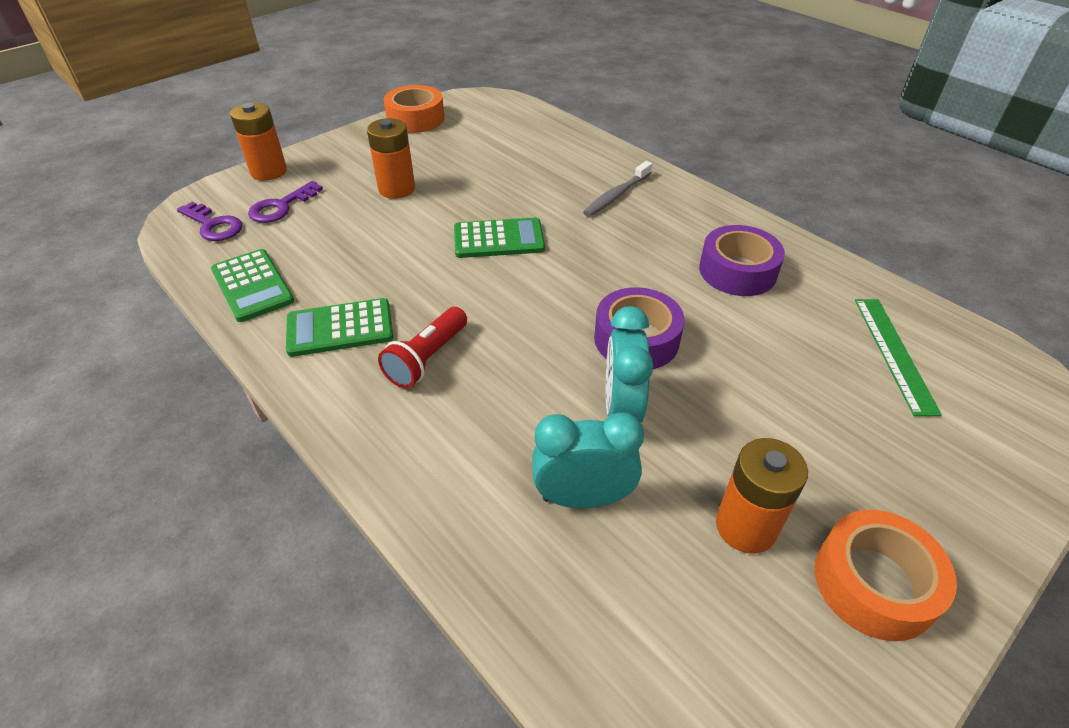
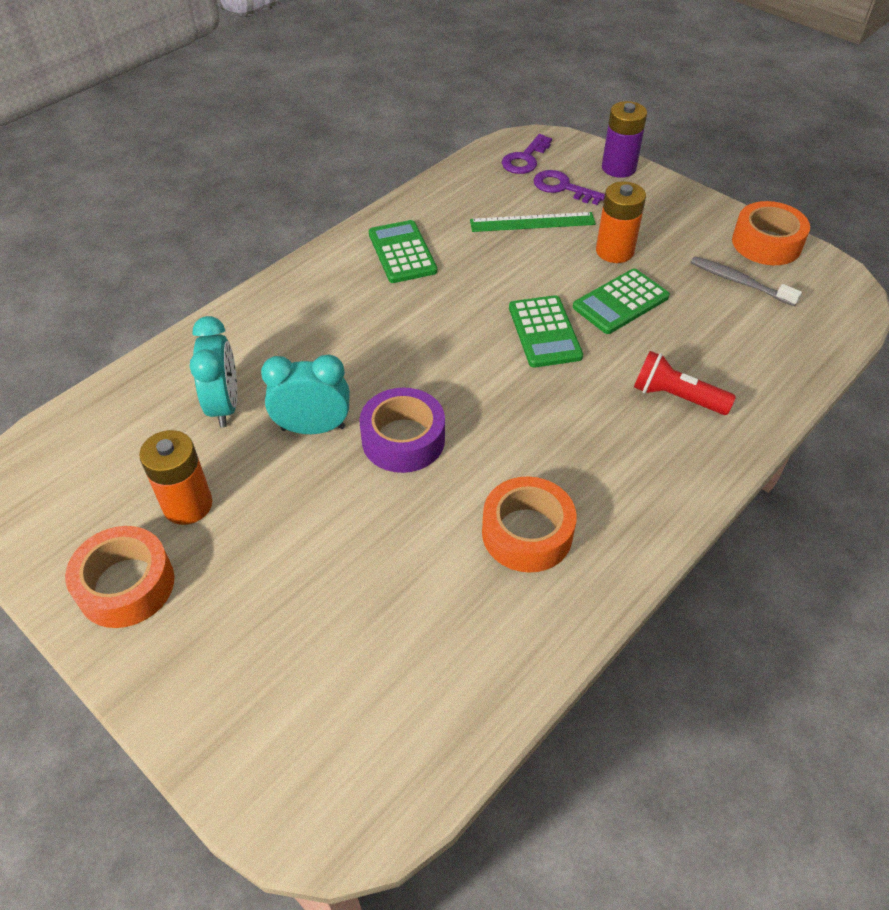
camera: 85 degrees right, 5 degrees up
(252, 286) = (448, 197): green calculator -> green calculator (620, 302)
(268, 171) = (618, 168): orange battery -> purple battery
(427, 358) = (370, 305): red flashlight -> red flashlight (676, 397)
(617, 195) = (657, 424): grey toothbrush -> grey toothbrush (740, 282)
(737, 271) = (527, 533): purple tape -> orange tape
(894, 353) = (397, 670): green ruler -> green ruler (532, 222)

